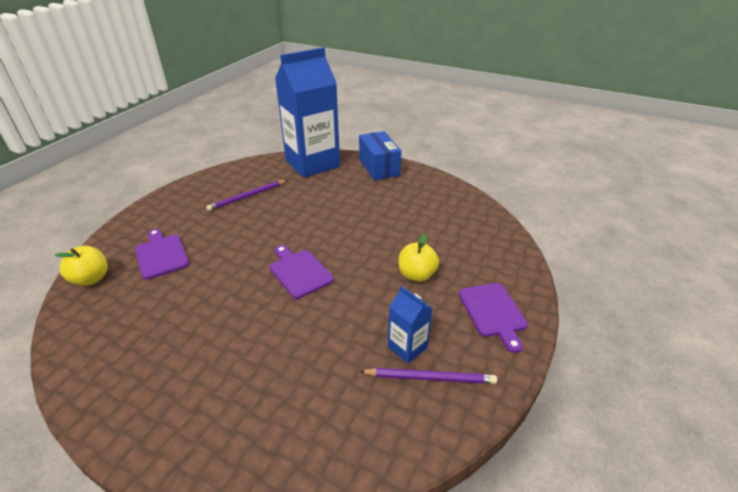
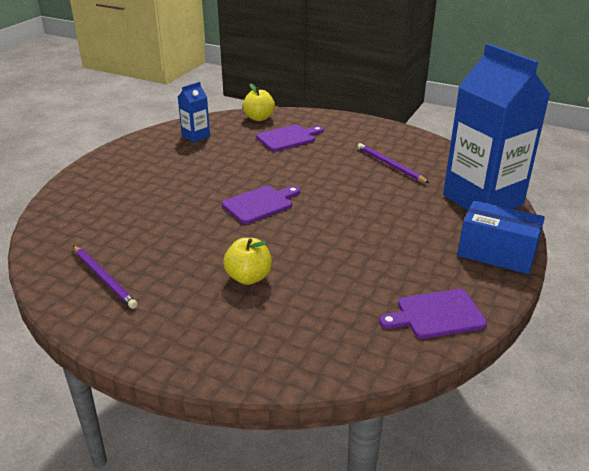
camera: 90 degrees right, 5 degrees down
(379, 167) = (496, 254): blue box -> blue box turned 45 degrees clockwise
(407, 347) = (144, 266): blue carton -> blue carton (196, 136)
(430, 378) = (104, 278): purple pencil -> purple pencil turned 45 degrees counterclockwise
(493, 312) = (177, 331): purple cutting board -> purple cutting board (436, 314)

